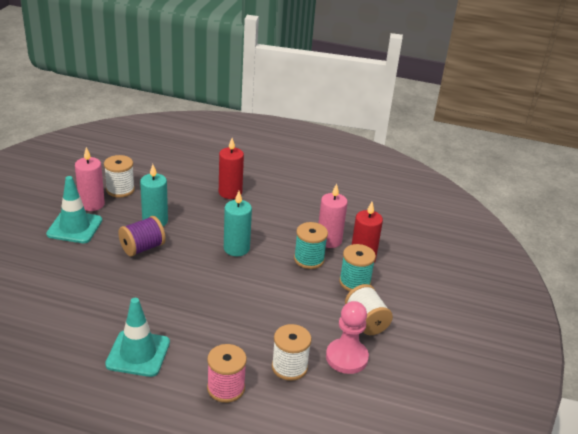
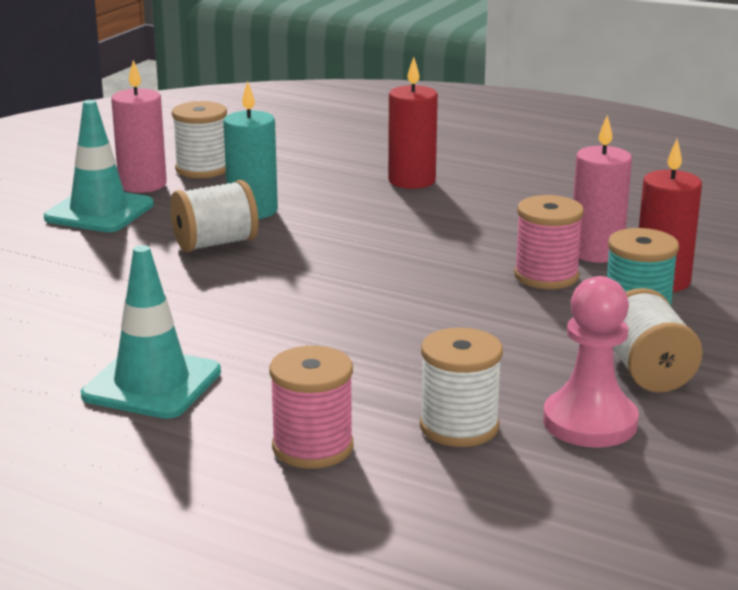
camera: 15 degrees right, 10 degrees down
(142, 248) = (215, 243): purple spool -> white spool
(236, 248) = (400, 254): turquoise candle -> none
(309, 259) = (546, 276): turquoise spool -> pink spool

